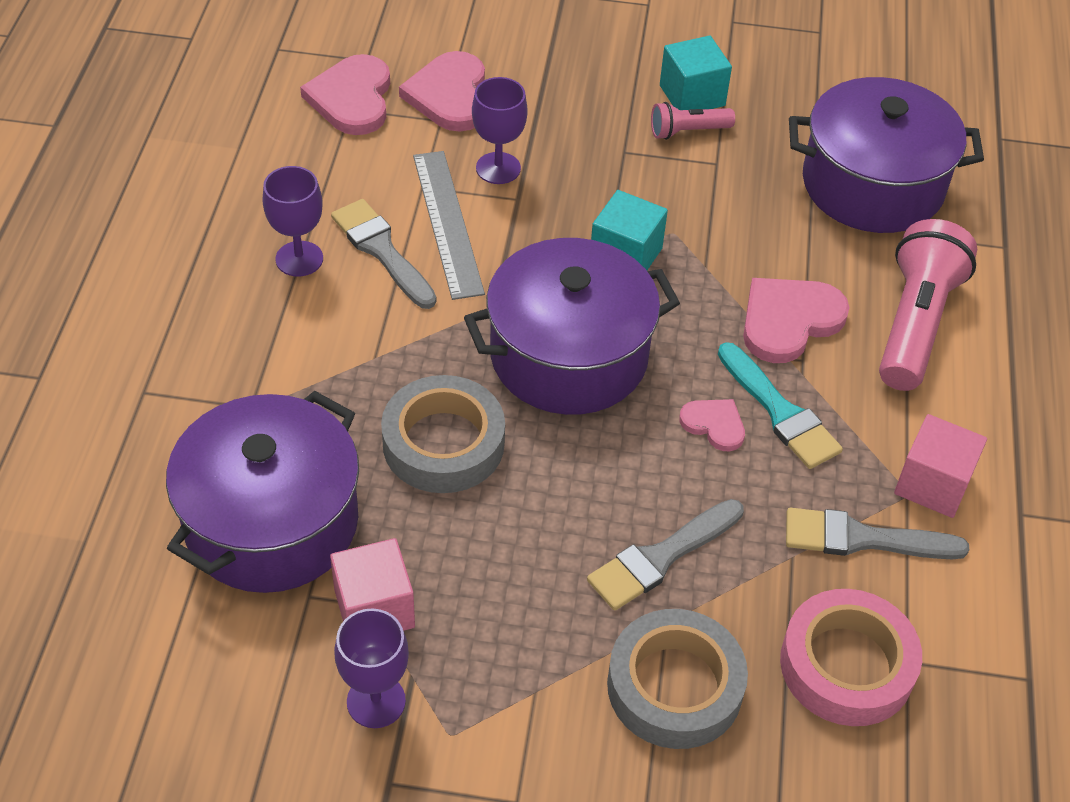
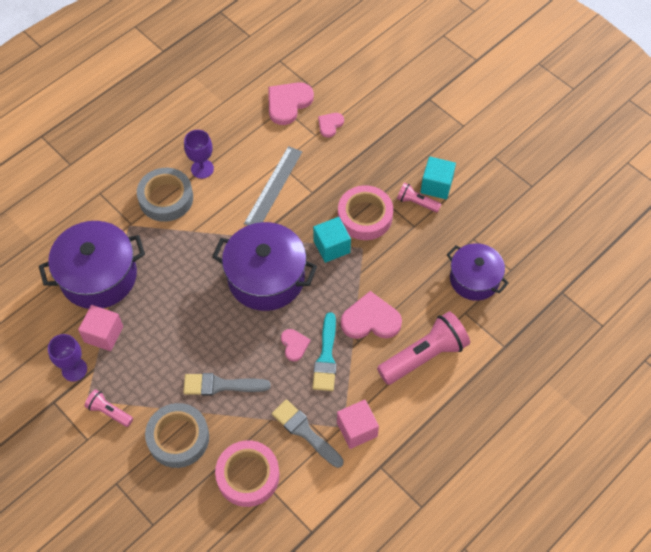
camera: 40 degrees right, 10 degrees up
(382, 251) = (236, 184): grey brush -> none
(443, 443) = (185, 284): grey tape -> grey tape (166, 198)
(450, 95) = (330, 125): pink heart -> pink heart, size x0.56
(498, 168) = (317, 173): purple goblet -> none
(512, 728) = (109, 412): none -> pink flashlight
(632, 188) = (365, 216): none -> pink tape
(872, 185) = (474, 279): purple pot -> purple pot, size x0.65

